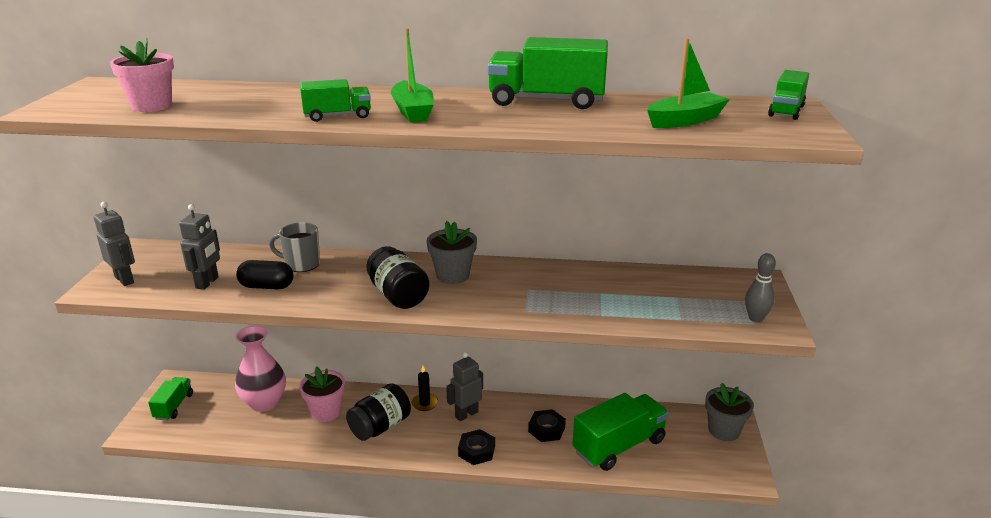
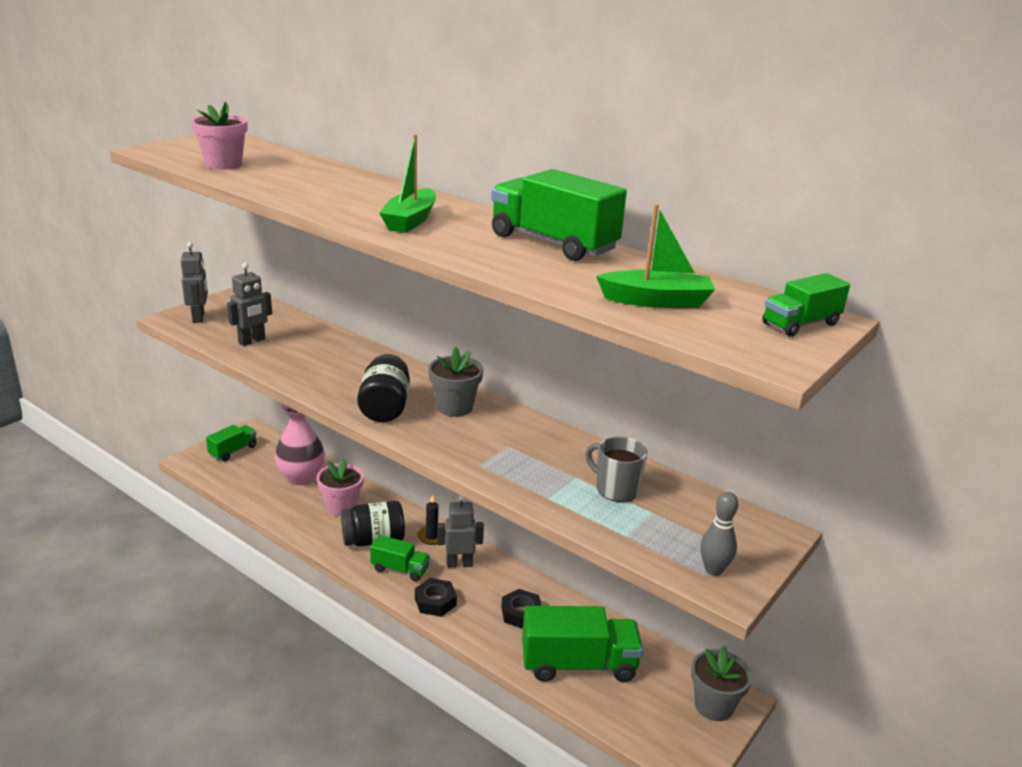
camera: 30 degrees right, 0 degrees up
(267, 286) = (291, 360): black capsule -> none
(301, 264) = (340, 351): grey mug -> grey mug (615, 489)
(337, 116) = (341, 208): green truck -> green truck (400, 569)

